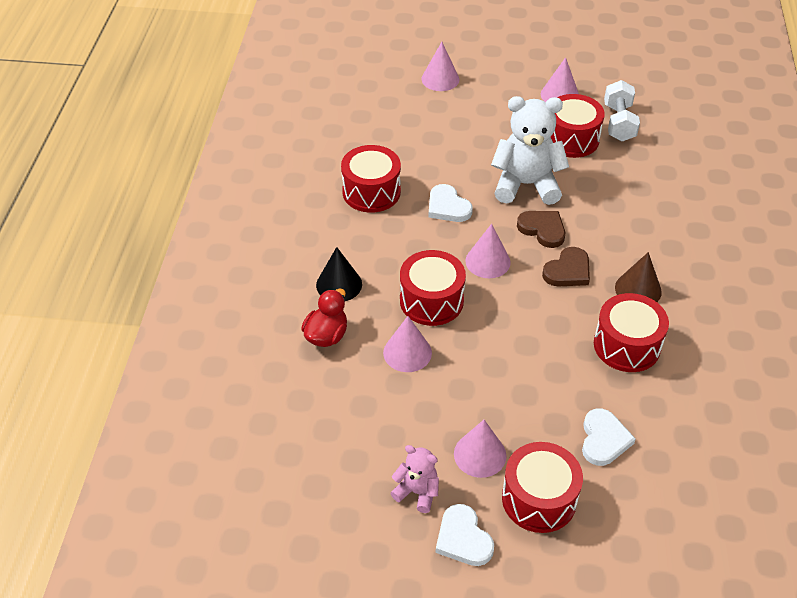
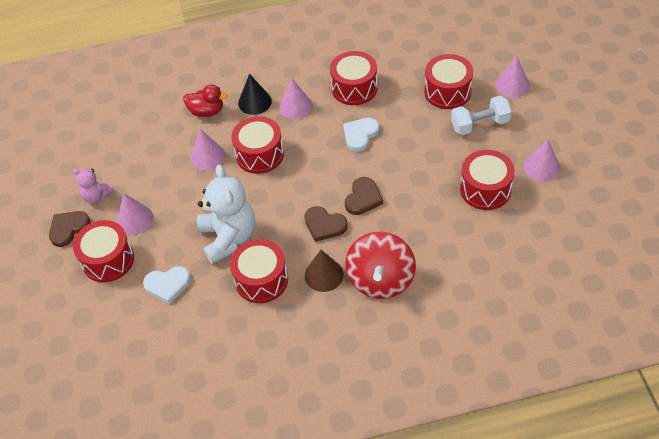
camera: 75 degrees right, 5 degrees up
(417, 492) = (97, 196): pink teddy bear -> pink teddy bear turned 105 degrees clockwise
(422, 124) = (447, 92): none -> red drum
(463, 538) = (68, 229): white heart -> brown heart
(487, 261) = (313, 174): pink cone -> pink cone (295, 106)
(526, 185) = (410, 174): white teddy bear -> white teddy bear (229, 237)
(618, 123) = (528, 217): white dumbbell -> white dumbbell (480, 124)
(659, 246) = (380, 279): none -> red spinning top

